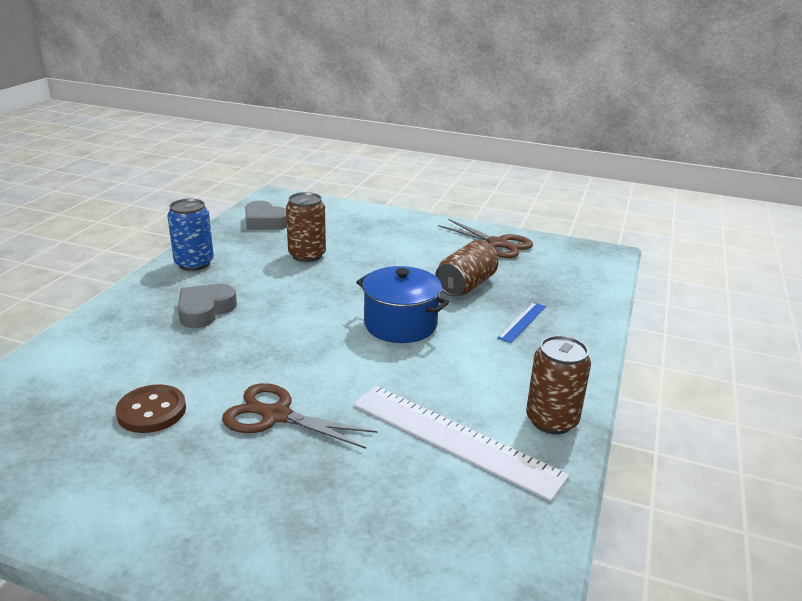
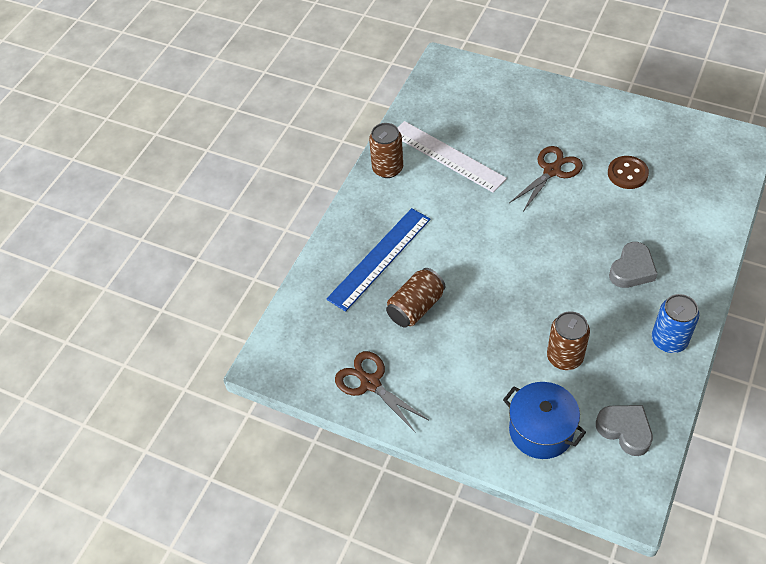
camera: 170 degrees left, 25 degrees up
(276, 416) = (552, 171): brown scissors -> brown scissors turned 75 degrees counterclockwise
(400, 324) = (475, 254): blue pot -> blue pot (541, 430)
(522, 322) = (380, 258): blue ruler -> blue ruler, size x2.12

